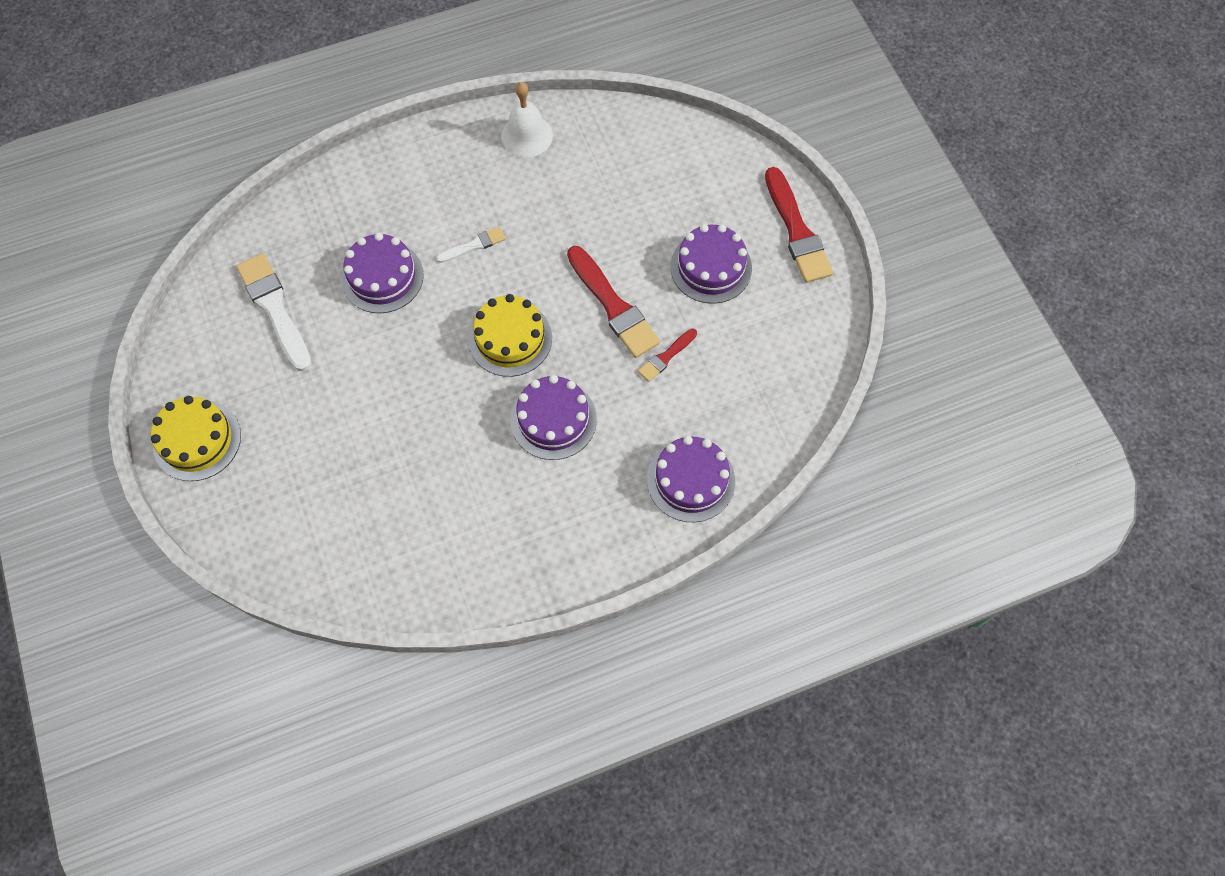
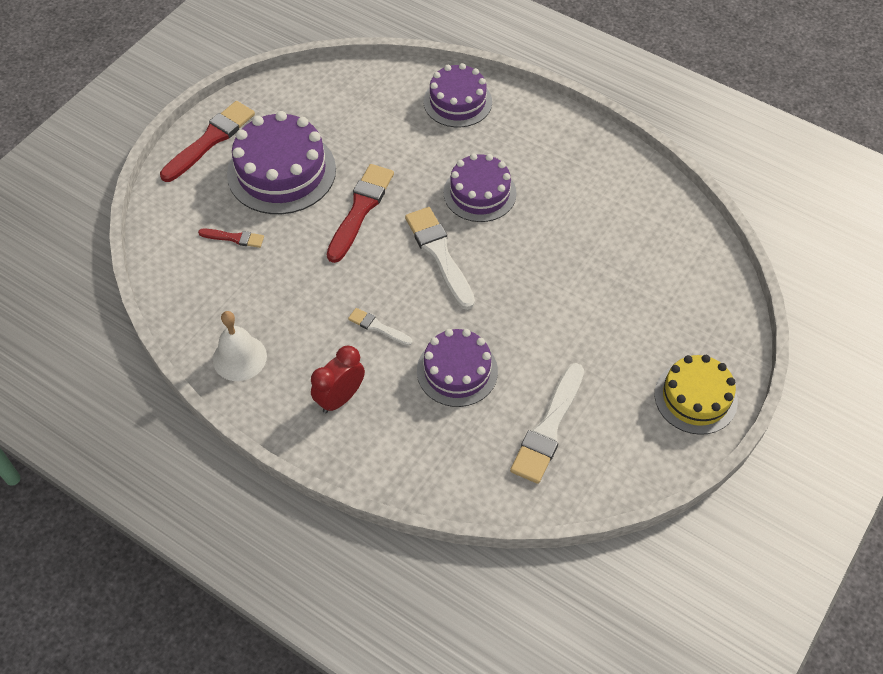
camera: 125 degrees left, 10 degrees down
(430, 182) = (340, 398): none -> red clock
(510, 338) = (439, 254): yellow cake -> white brush
(666, 357) = (377, 159): red brush -> red brush (234, 238)
(711, 267) = (281, 171): purple cake -> purple cake, size x1.51

